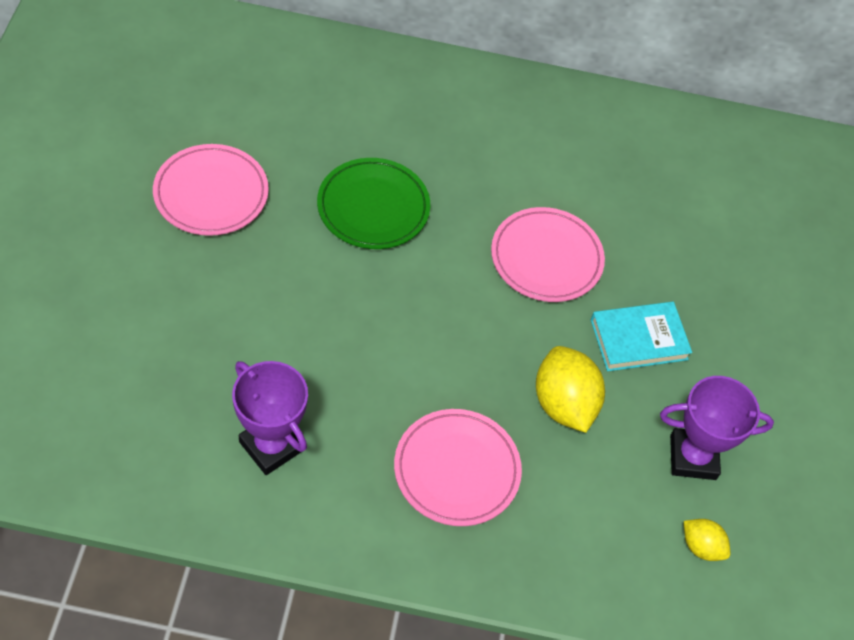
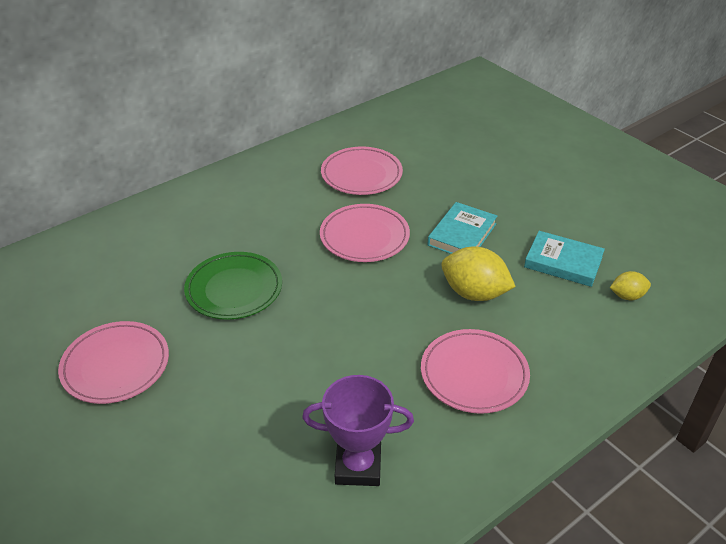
camera: 40 degrees left, 15 degrees down
(635, 190) = (361, 174): none -> pink plate
(693, 457) = (563, 262): purple trophy -> turquoise book

